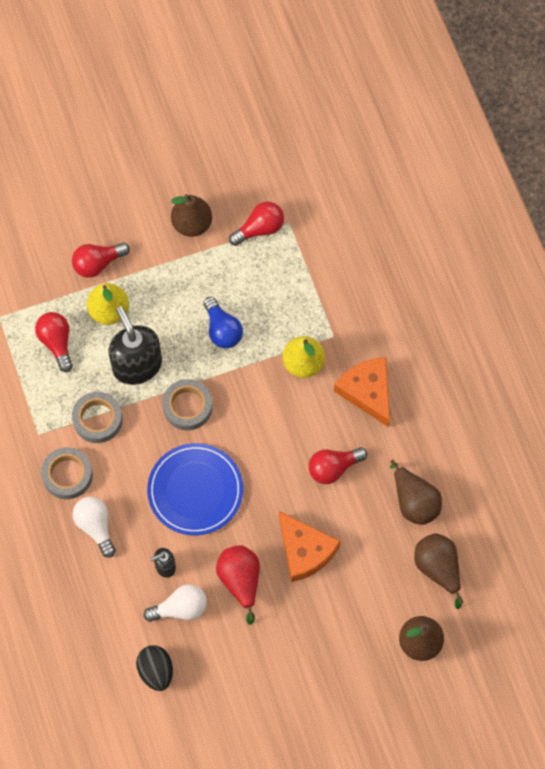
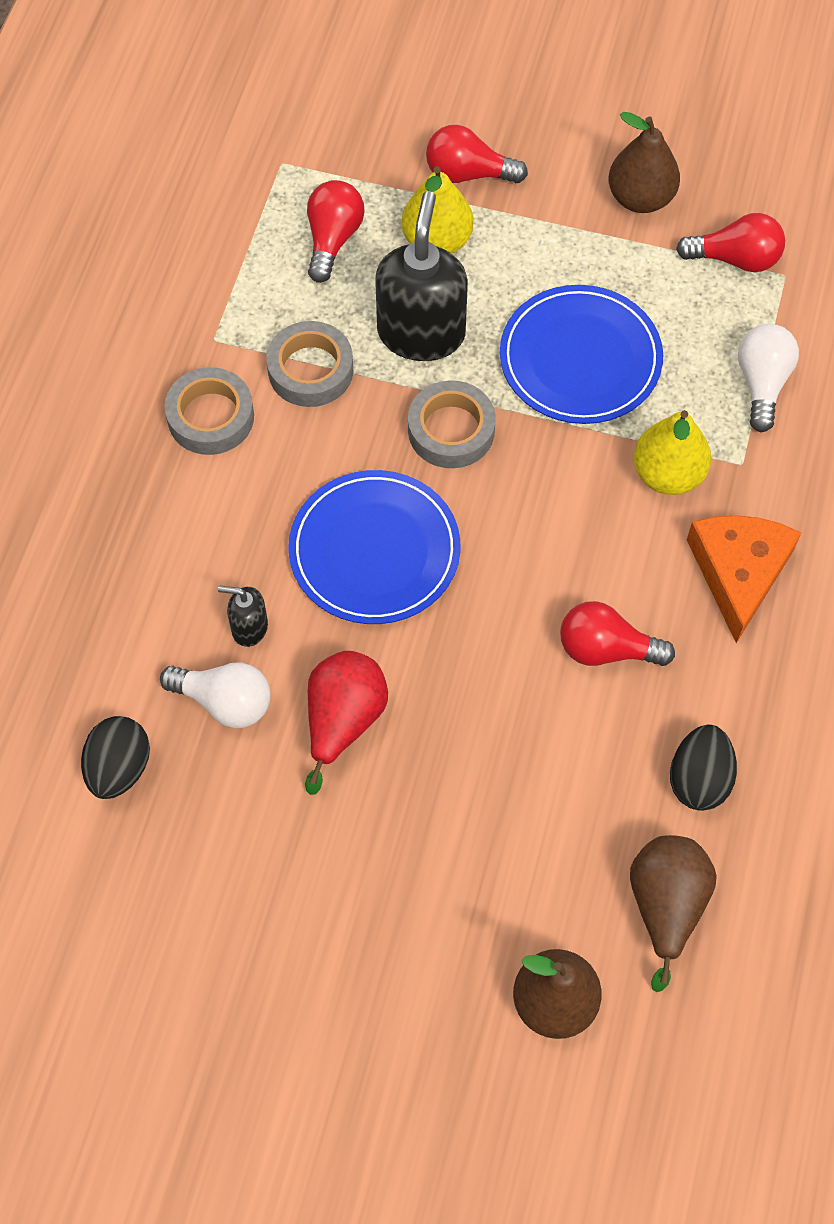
camera: 35 degrees right, 5 degrees down
(95, 527) = (194, 510): white light bulb -> white light bulb (762, 383)
(222, 330) = (580, 358): blue light bulb -> blue plate
(305, 551) = (473, 741): orange cheese -> none
(414, 502) = (699, 779): brown pear -> black egg

